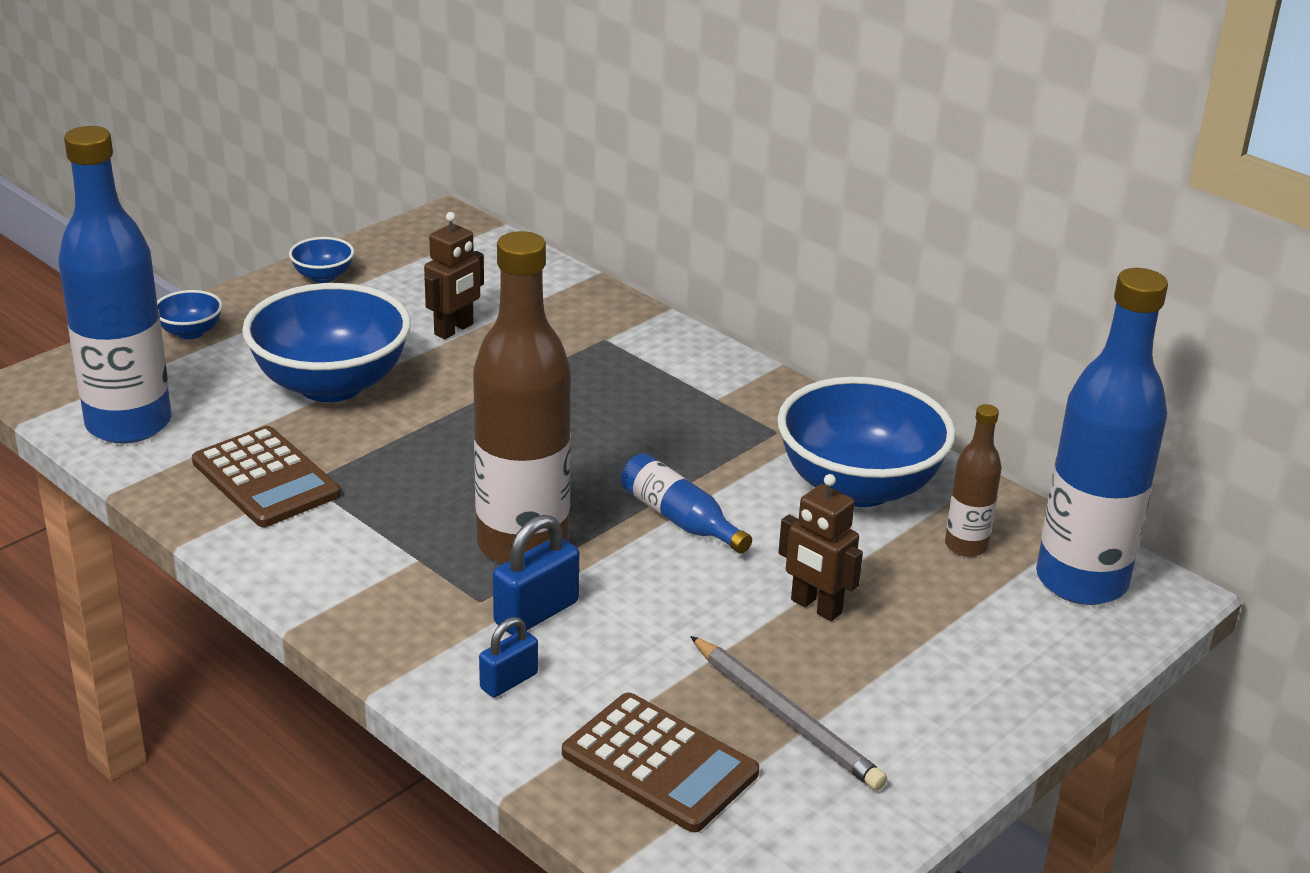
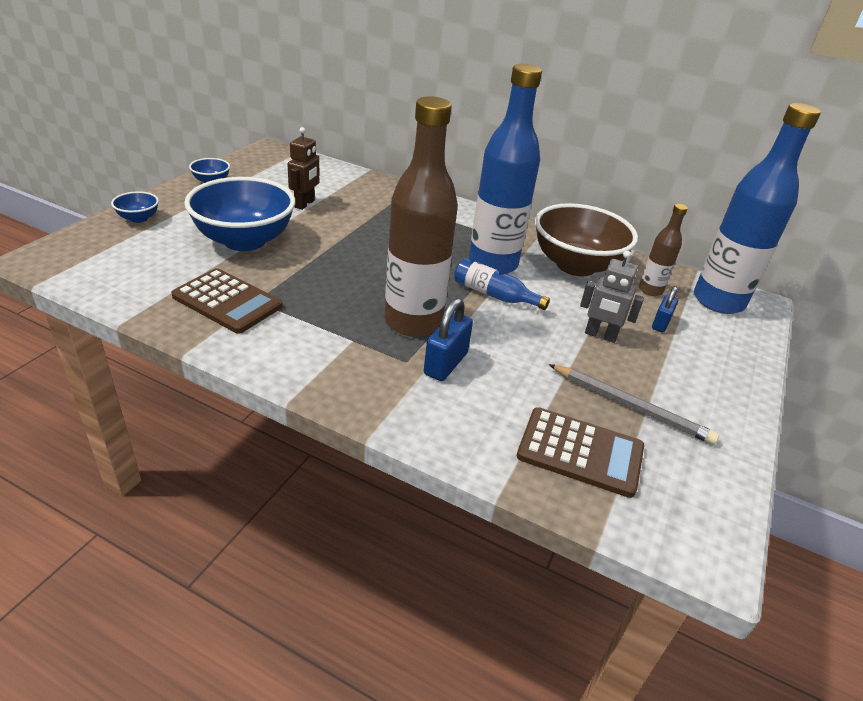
camera: 20 degrees left, 5 degrees up
(129, 424) = (116, 277): blue bottle -> blue bottle (493, 264)
(509, 681) = (454, 412): blue padlock -> blue padlock (661, 323)
(815, 607) = (600, 335): brown robot -> grey robot
(859, 487) = (575, 265): blue bowl -> brown bowl

